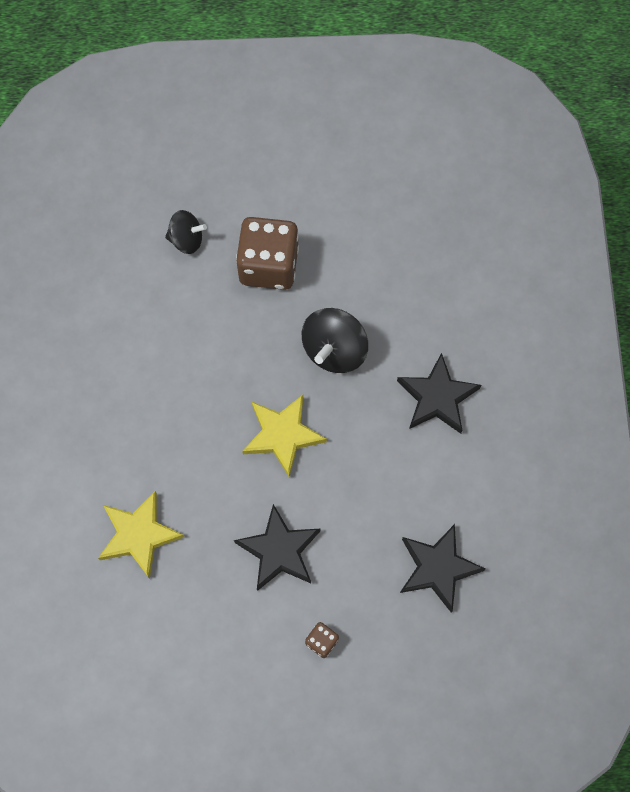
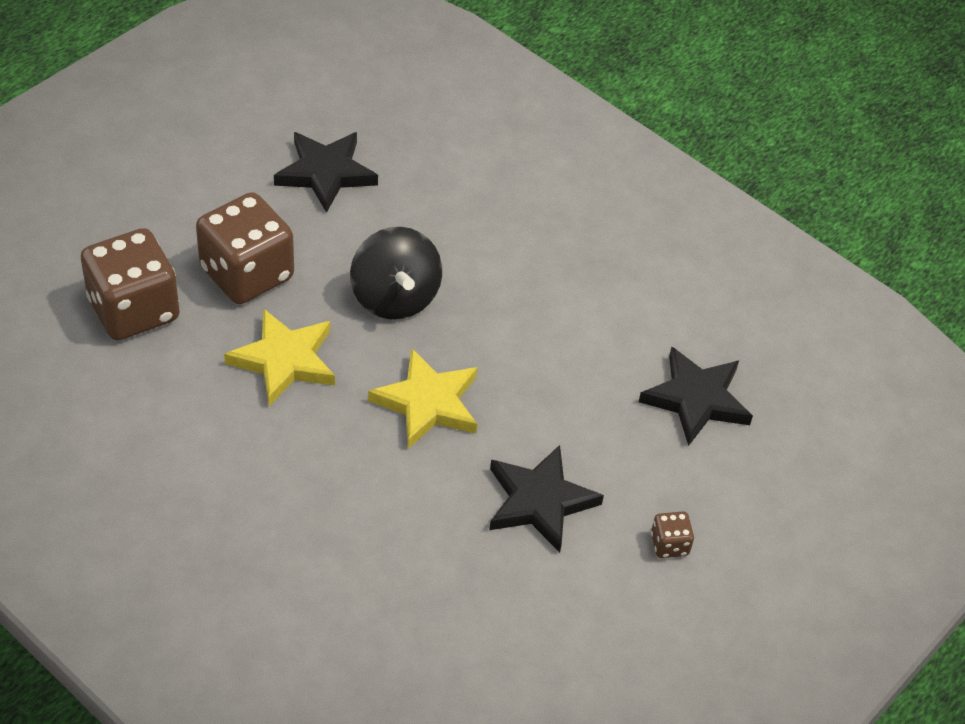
camera: 50 degrees left, 20 degrees down
(139, 535) = (385, 602): yellow star -> yellow star (284, 360)
(187, 240) = (134, 310): black spinning top -> brown dice
(437, 397) = (534, 267): black star -> black star (326, 173)

